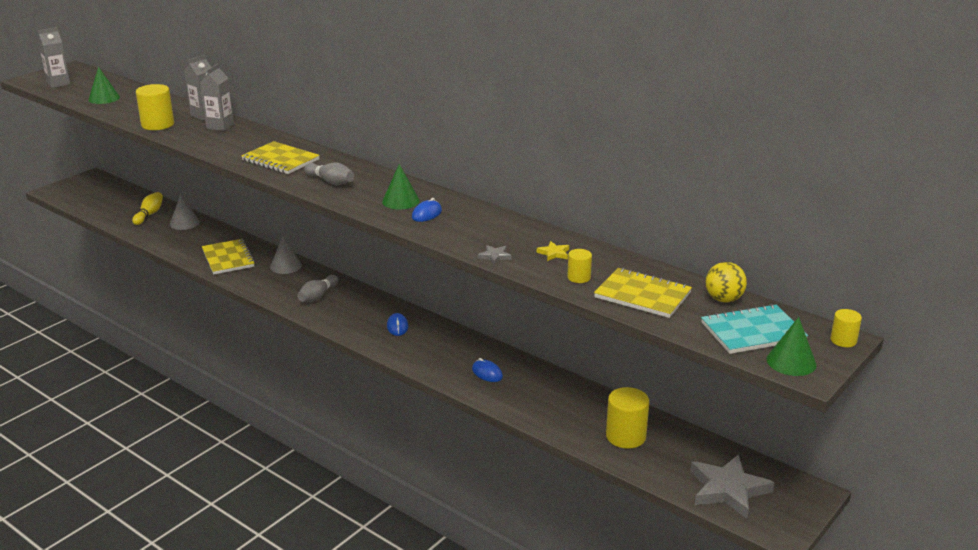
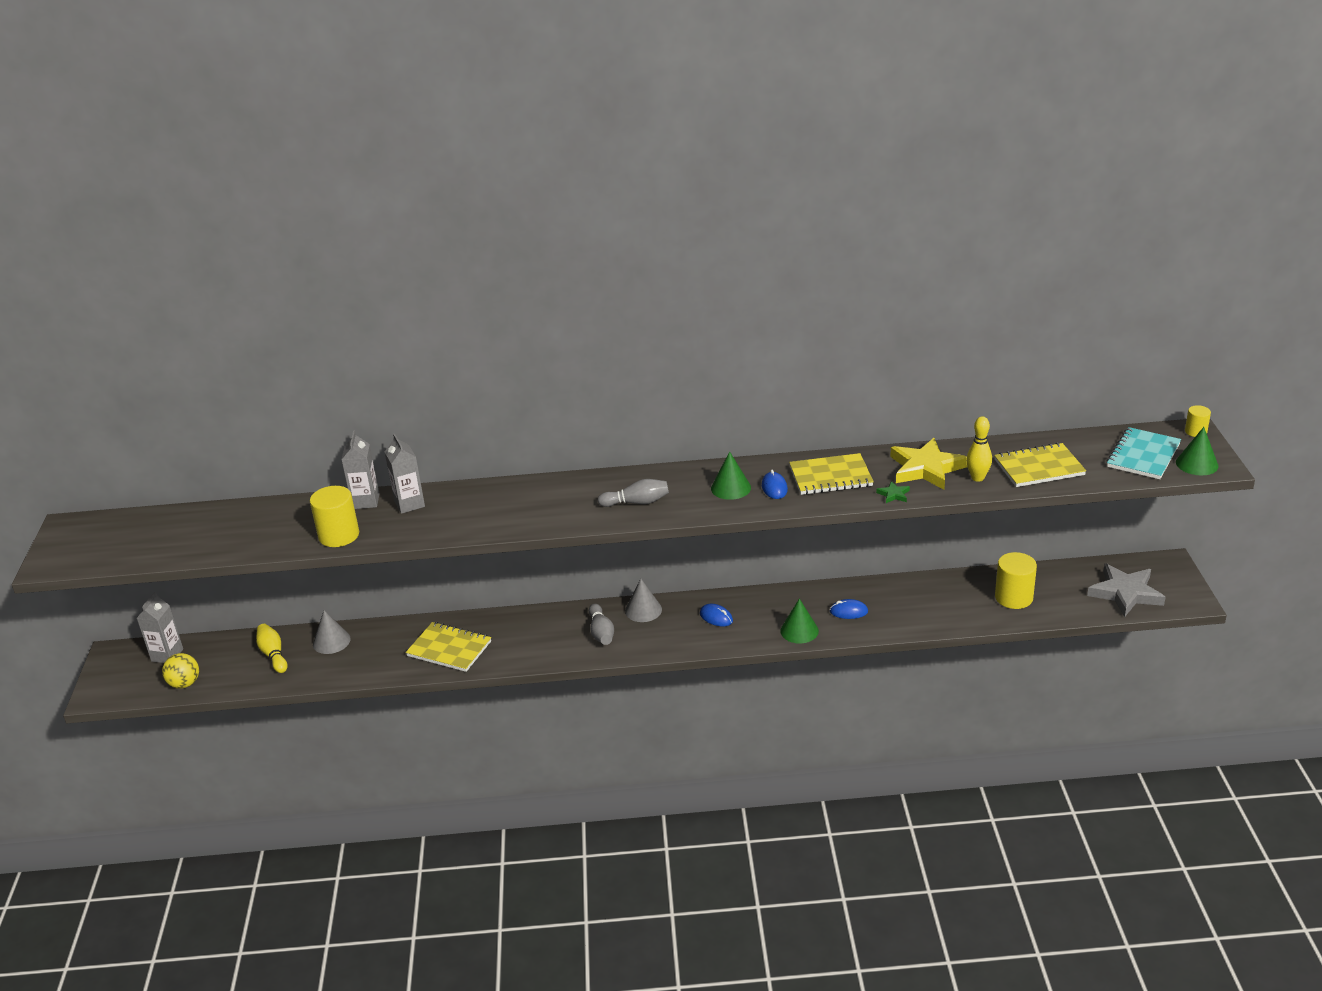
camera: 40 degrees left, 5 degrees up
(58, 83) = (102, 550): grey carton -> grey carton (167, 655)
(104, 98) = (204, 539): green cone -> green cone (799, 631)
(280, 160) = (547, 506): yellow notebook -> yellow notebook (830, 477)
(285, 266) = (519, 623): grey cone -> grey cone (643, 610)
(495, 256) = (893, 494): grey star -> green star
(554, 253) = (926, 468): yellow star -> yellow star, size x2.38
(579, 277) = (977, 478): yellow cylinder -> yellow bowling pin
(723, 299) = (1087, 441): yellow ball -> yellow ball (185, 684)

